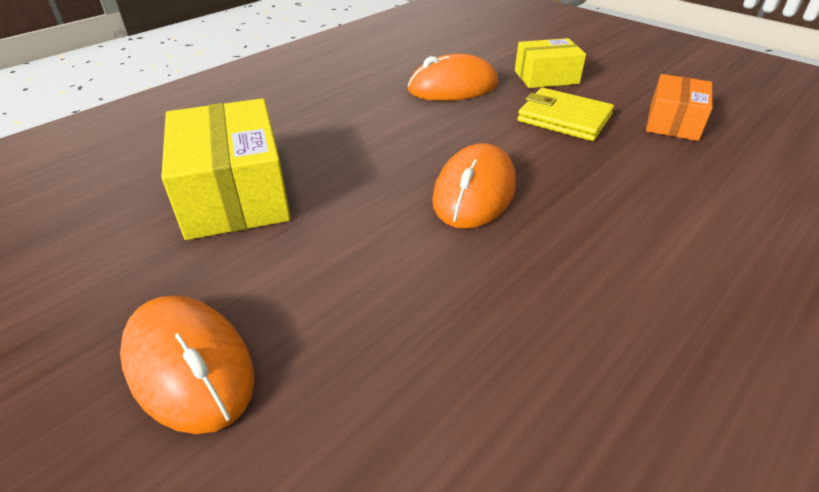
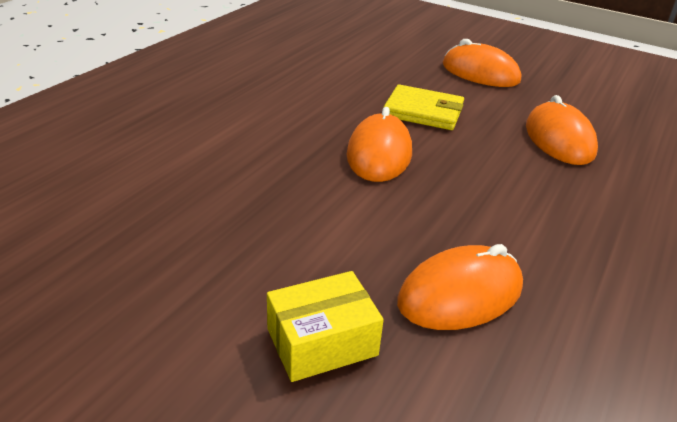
camera: 165 degrees right, 5 degrees down
(234, 194) = (559, 139): yellow box -> orange mouse
(564, 118) = (298, 247): yellow wallet -> yellow wallet (423, 111)
(673, 122) = (157, 255): orange box -> none

